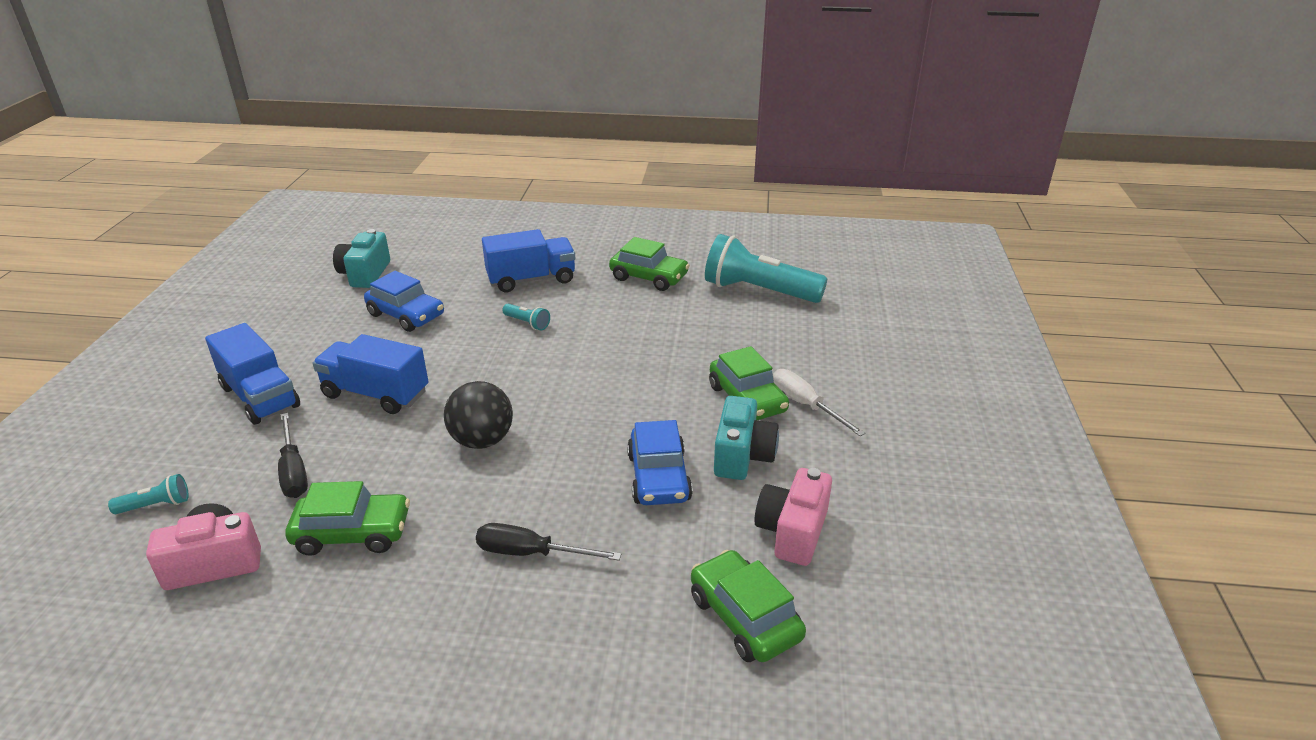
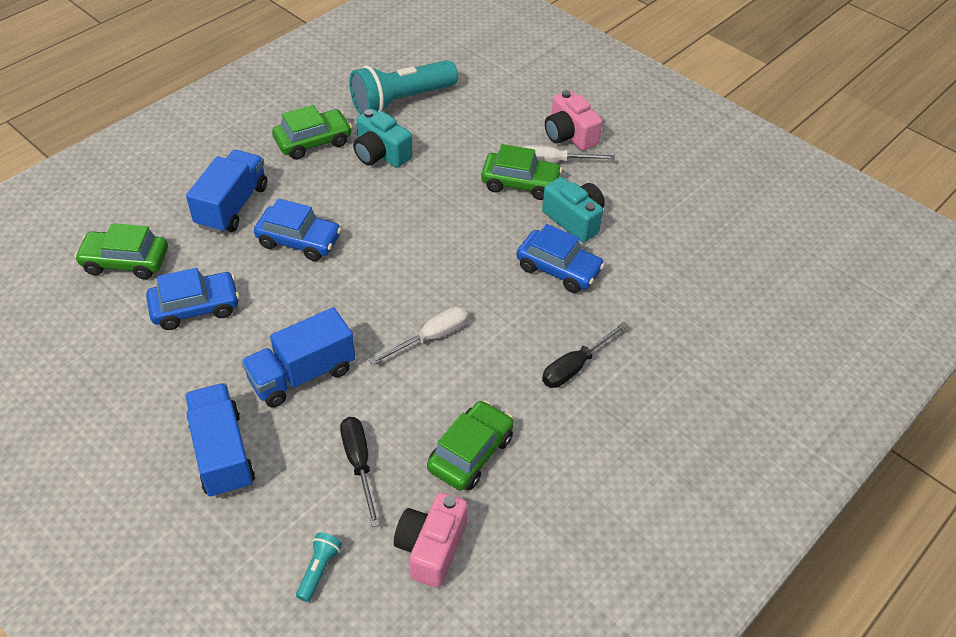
camera: 55 degrees left, 15 degrees up
(260, 397) = (222, 453): blue truck -> blue truck turned 105 degrees counterclockwise
(293, 471) = (359, 464): black screwdriver -> black screwdriver turned 120 degrees counterclockwise
(365, 274) = (81, 306): turquoise camera -> turquoise camera (381, 154)
(482, 440) = (431, 337): black ball -> white screwdriver
(527, 323) = (299, 241): turquoise flashlight -> blue car
(744, 617) = (707, 299): green car -> green car (126, 261)
(792, 532) = (659, 240): pink camera -> pink camera (569, 135)

